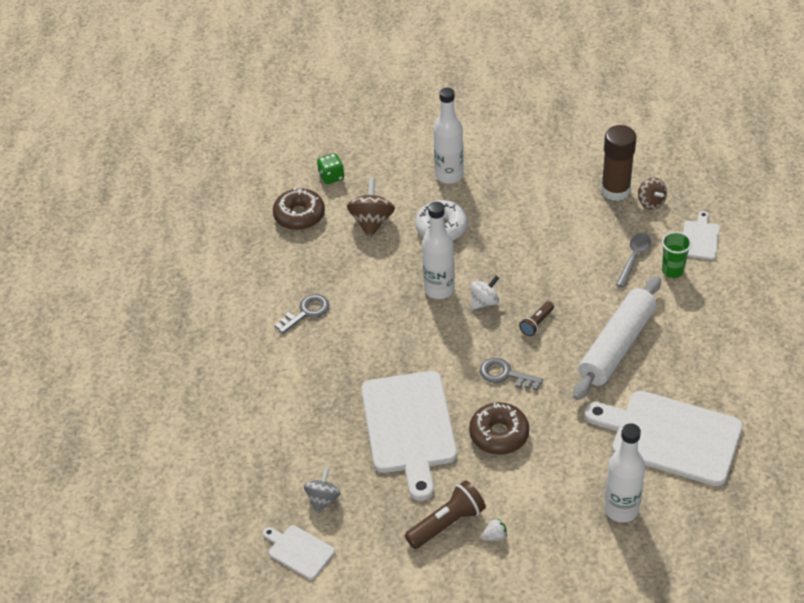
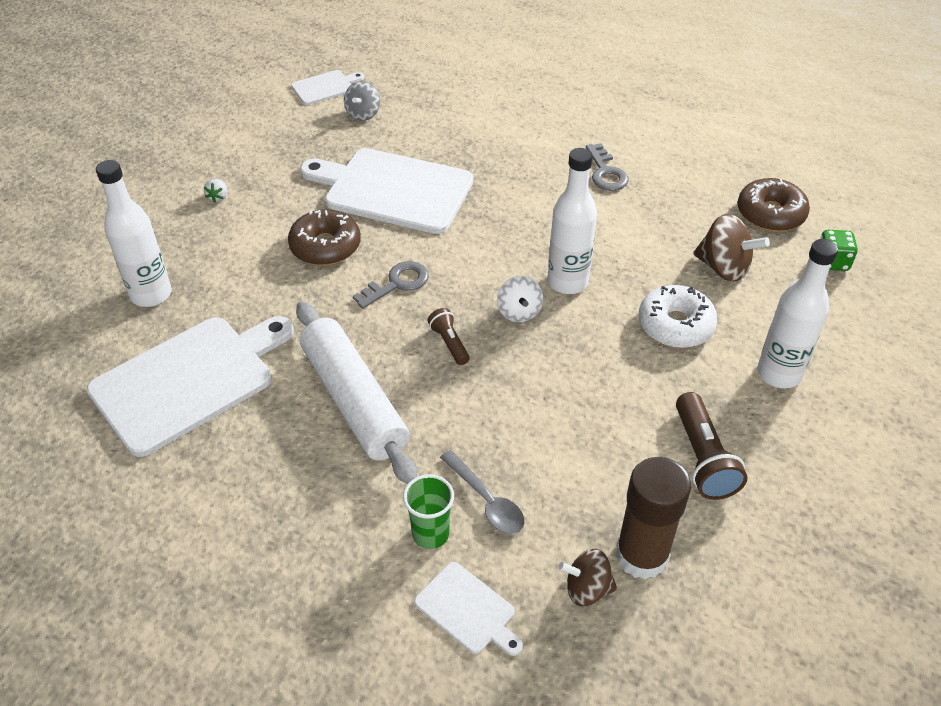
camera: 115 degrees right, 0 degrees up
(323, 499) = (363, 114): grey spinning top -> grey spinning top turned 60 degrees clockwise
(447, 523) = (263, 174): brown flashlight -> brown flashlight (702, 458)

